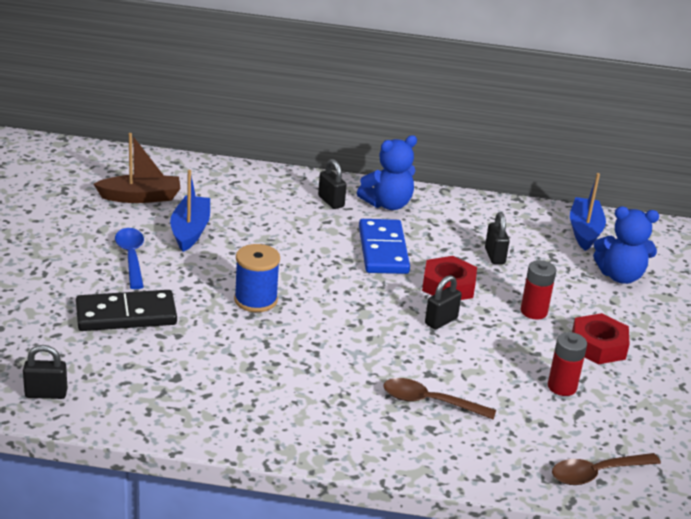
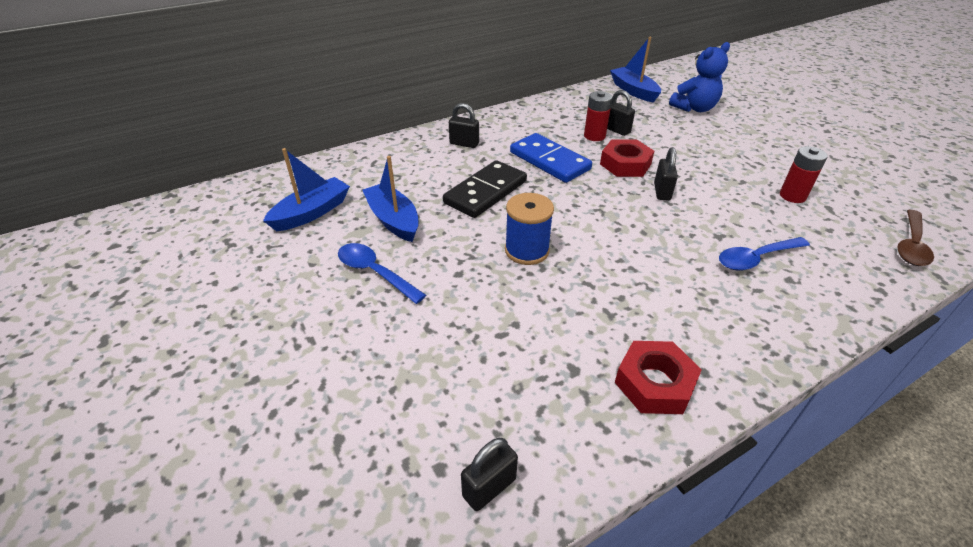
camera: 35 degrees left, 10 degrees up
(126, 315) = (445, 333): black domino -> black domino (485, 192)
(140, 197) = (312, 213): brown boat -> blue boat
(387, 204) = (503, 128): blue teddy bear -> none
(430, 402) = (756, 258): brown spoon -> blue spoon
(533, 311) = (695, 154): red battery -> red battery (594, 136)
(598, 346) = (759, 157): red nut -> red nut (654, 383)

